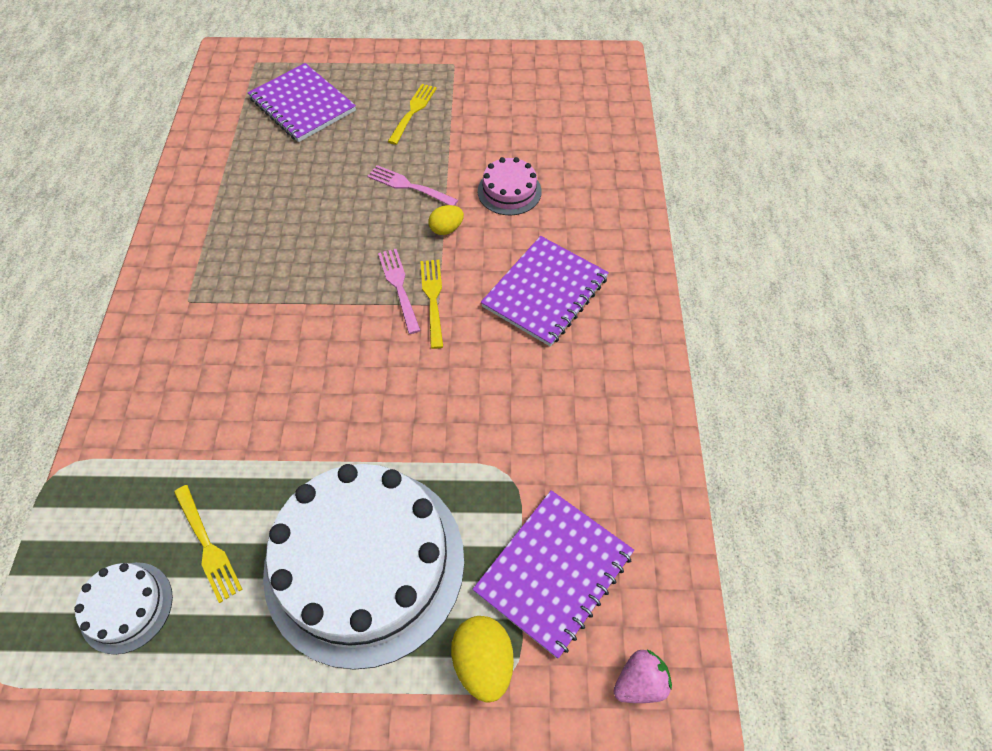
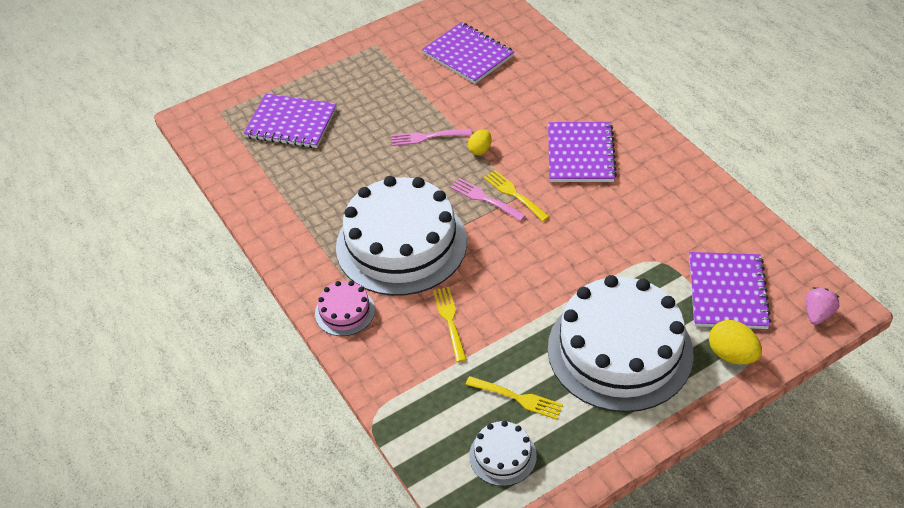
camera: 30 degrees left, 10 degrees down
(273, 289) = (401, 244): none -> white cake
(413, 112) = (379, 90): yellow fork -> yellow fork (450, 321)
(509, 191) = (498, 107): pink cake -> pink cake (345, 311)
(532, 118) = (468, 55): none -> purple notebook

